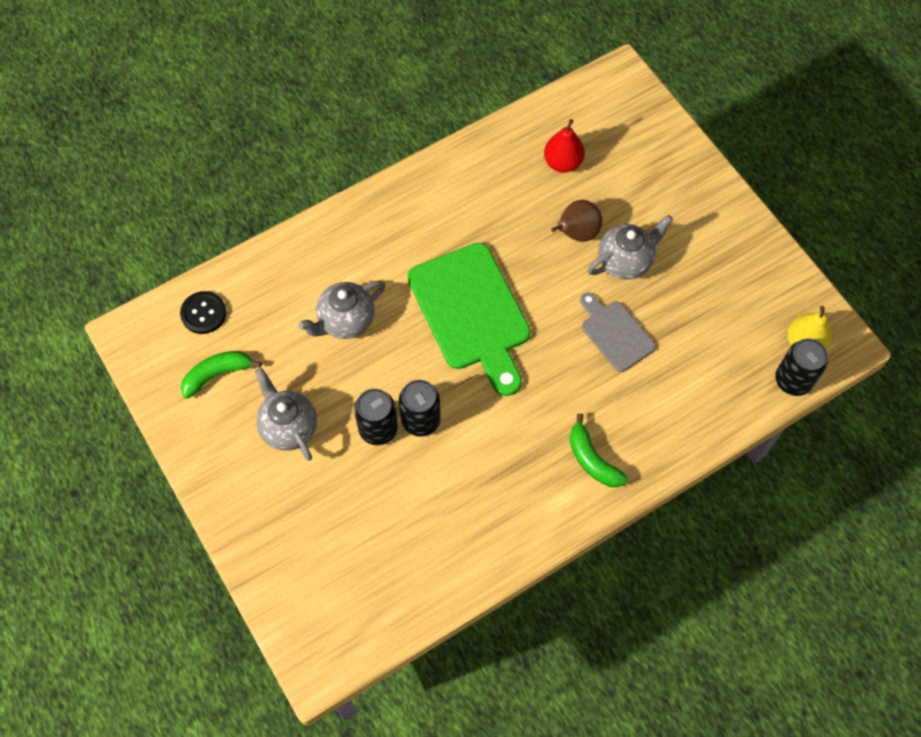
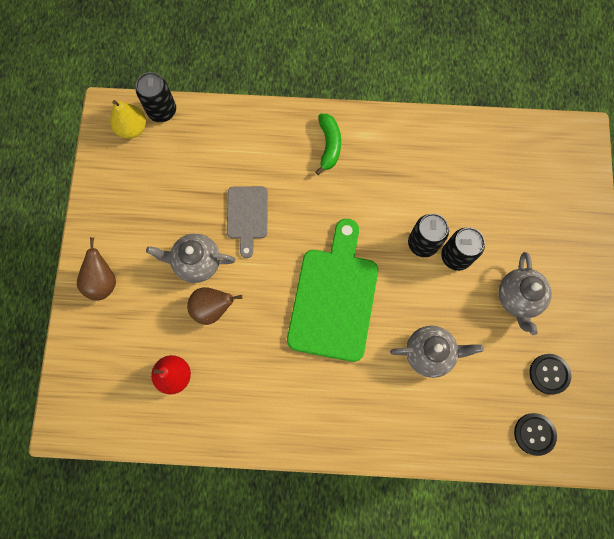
camera: 145 degrees left, 10 degrees up
(217, 374) = (549, 374): green banana -> black button
(694, 193) = (102, 281): none -> brown pear

